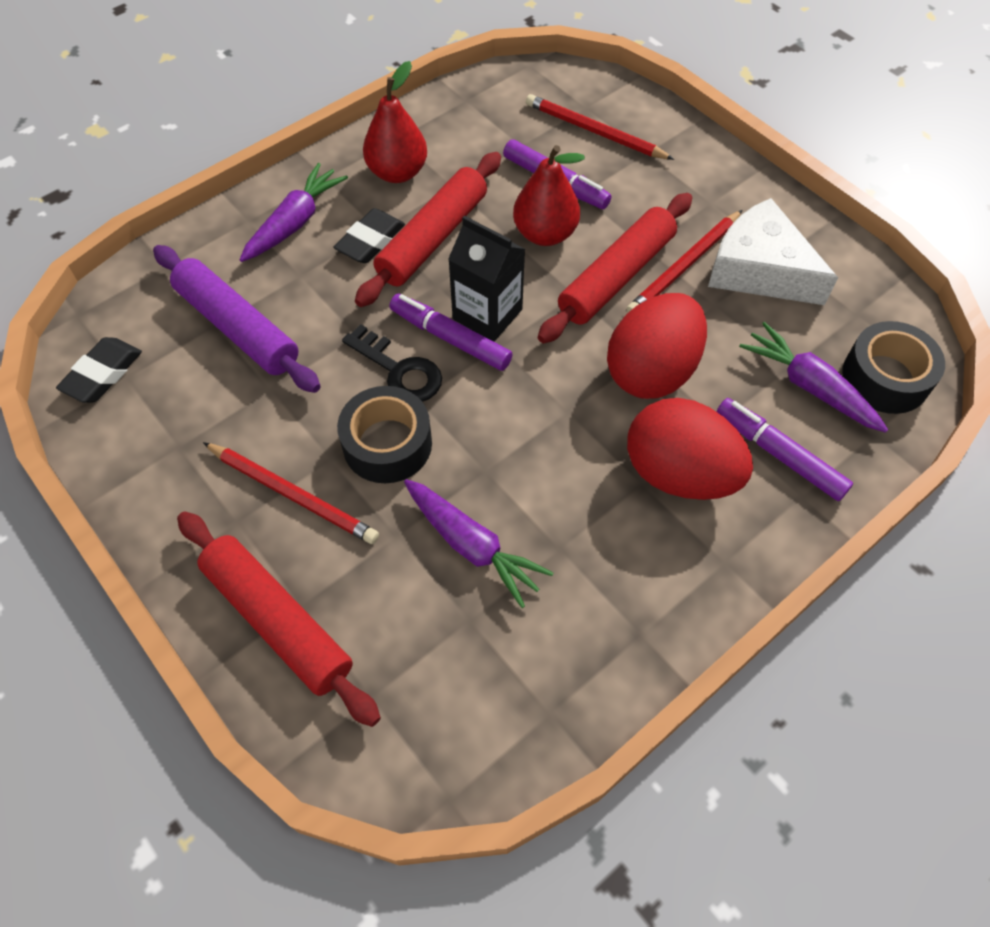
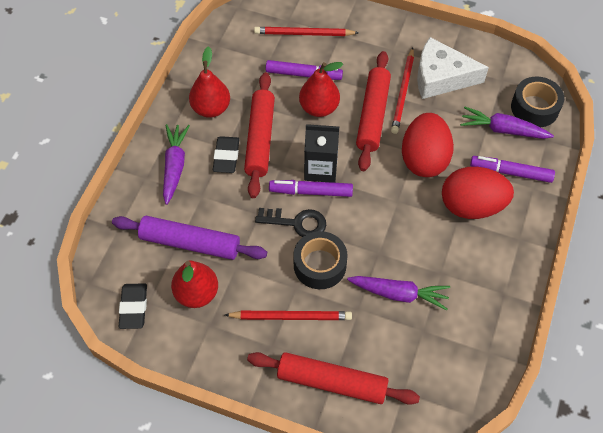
camera: 30 degrees left, 0 degrees up
(194, 397) = (197, 293): none -> red pear

